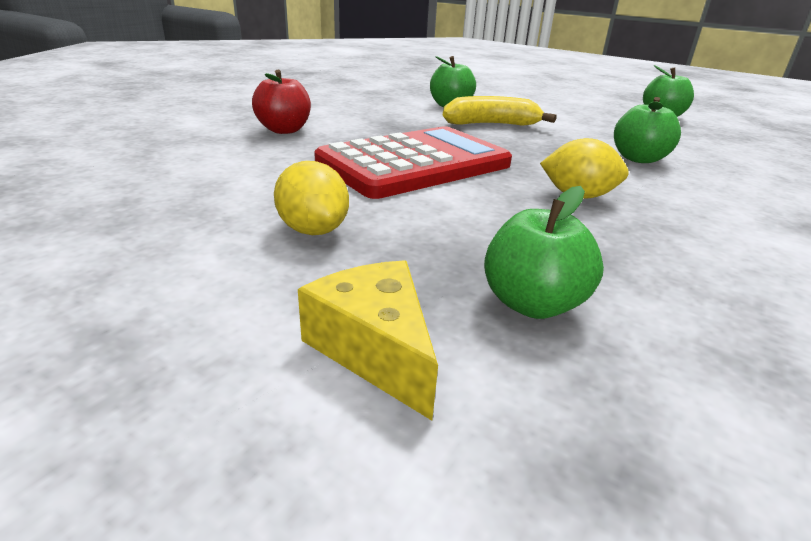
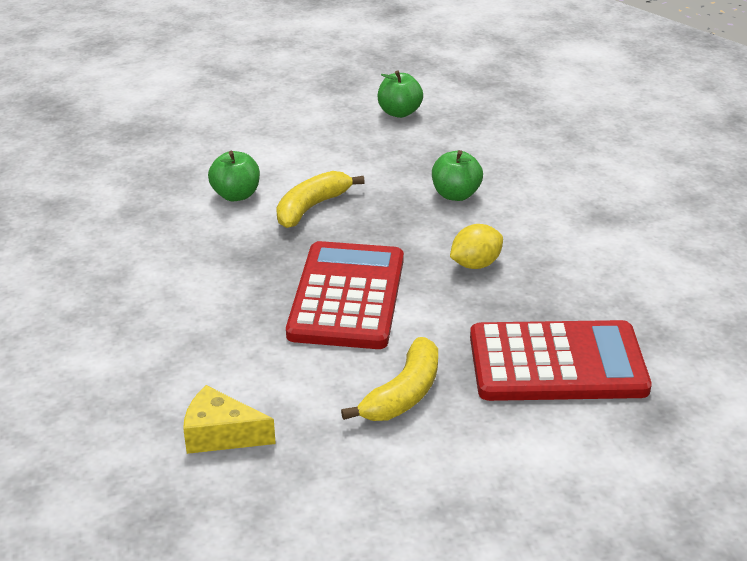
camera: 45 degrees left, 5 degrees up
(284, 130) = (189, 321): red apple -> none
(313, 230) = (403, 394): yellow lemon -> yellow banana
(375, 349) = (540, 430): yellow cheese -> yellow cheese (221, 435)
(532, 303) = (557, 363): green apple -> red calculator

